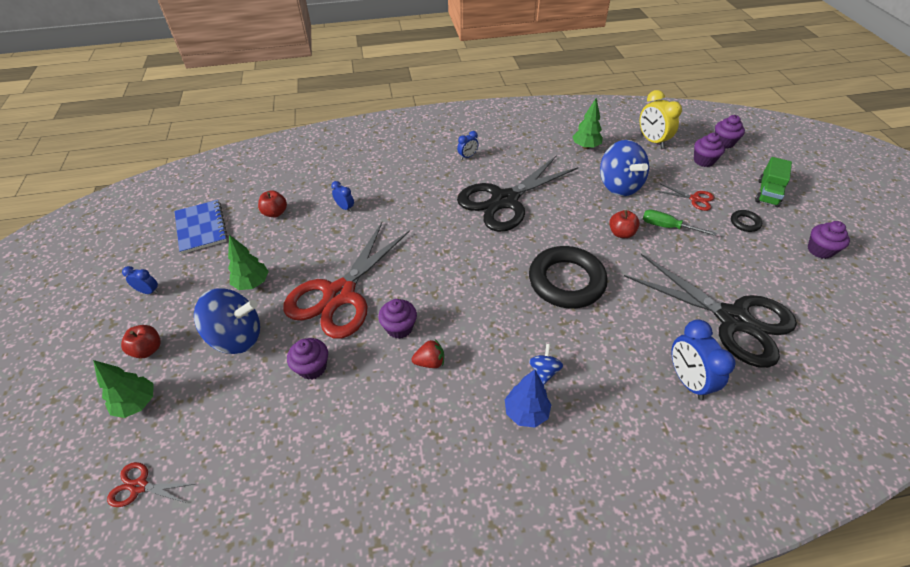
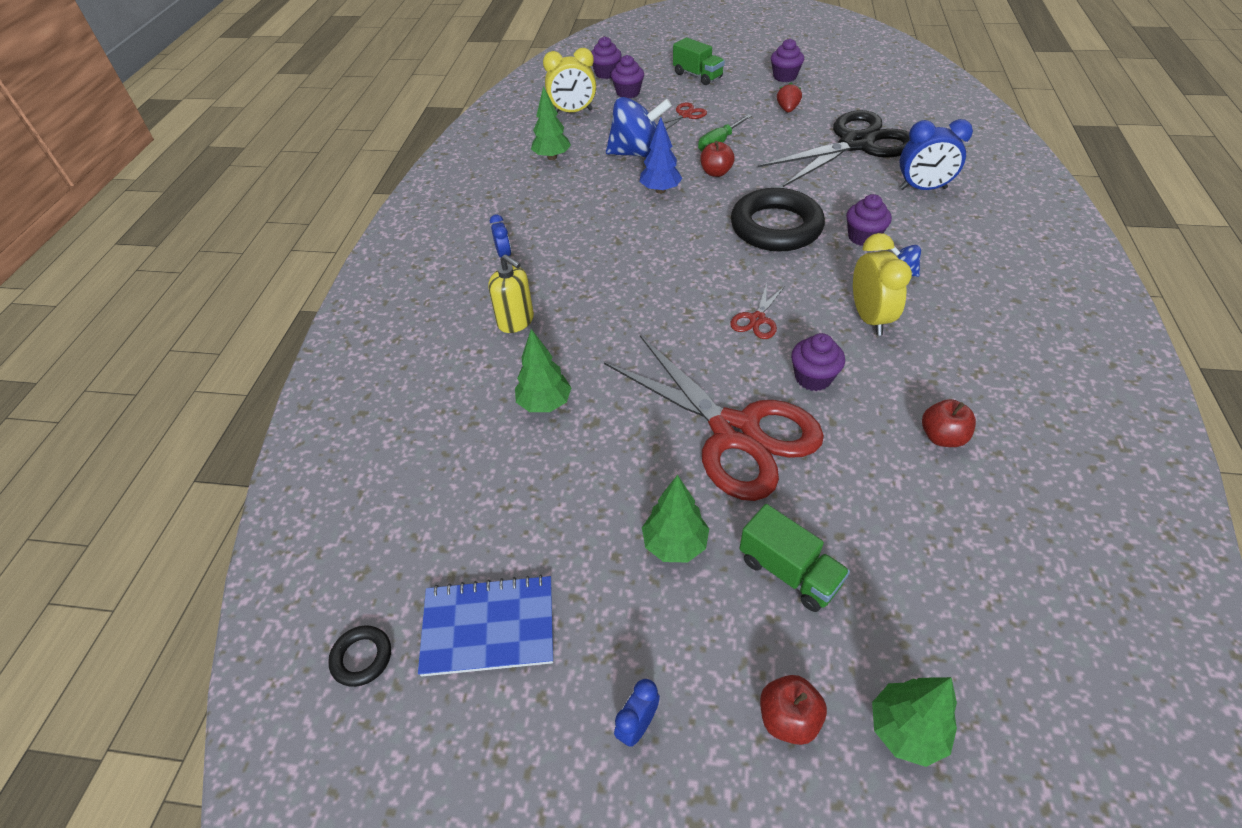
camera: 70 degrees left, 0 degrees up
(139, 486) = (1061, 715): red scissors -> red scissors (757, 319)
(237, 337) = (789, 572): blue spinning top -> green truck
(275, 213) = (508, 500): red apple -> red apple (942, 437)
(312, 367) = (865, 478): purple cupcake -> purple cupcake (863, 237)
(345, 208) = (545, 403): blue clock -> green tree
(409, 178) = (516, 321): none -> yellow soap dispenser
(430, 362) = (874, 358): red strawberry -> red strawberry (787, 109)
(476, 355) = (869, 318): none -> yellow clock
(505, 200) = (616, 241): black scissors -> none
(526, 412) = (952, 297): blue tree -> blue tree (660, 190)
(745, 223) = (733, 100): black ring -> black ring (362, 658)

